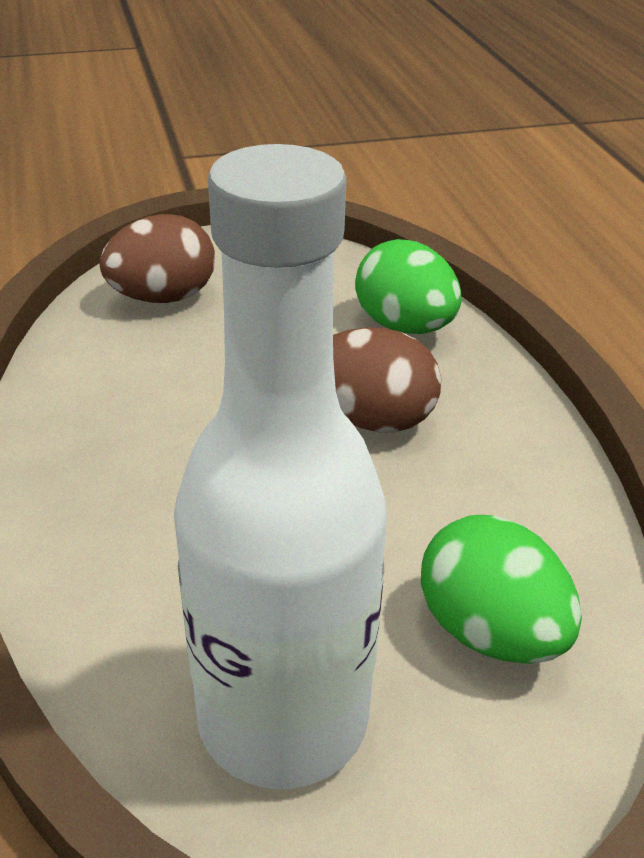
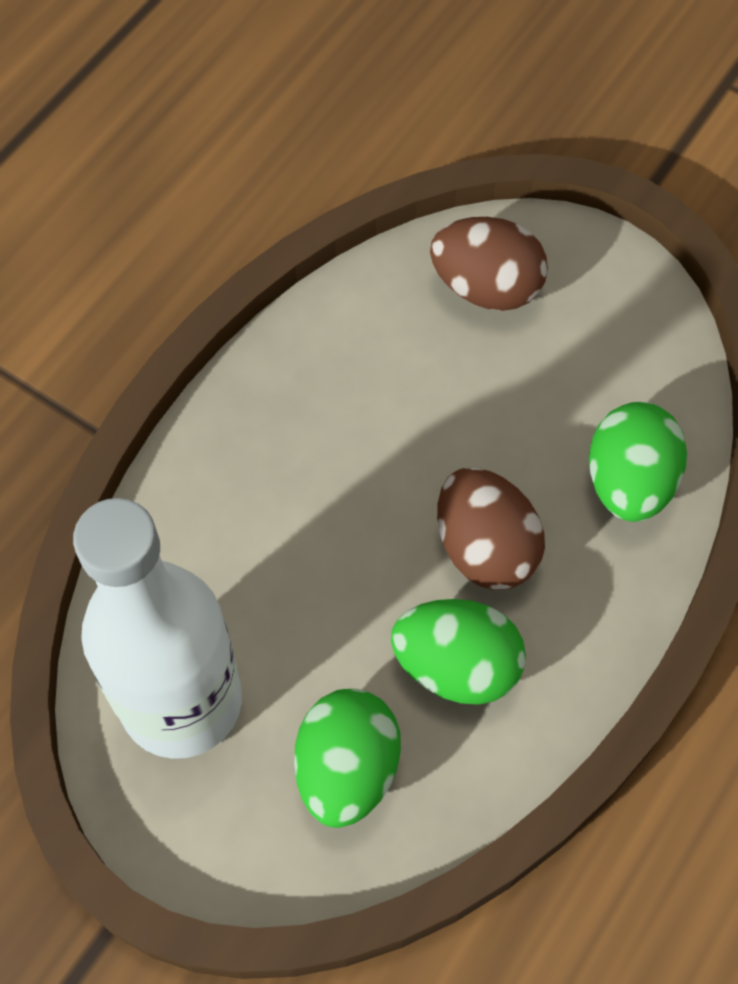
camera: 50 degrees right, 25 degrees up
(459, 497) = (456, 666): none -> green egg

